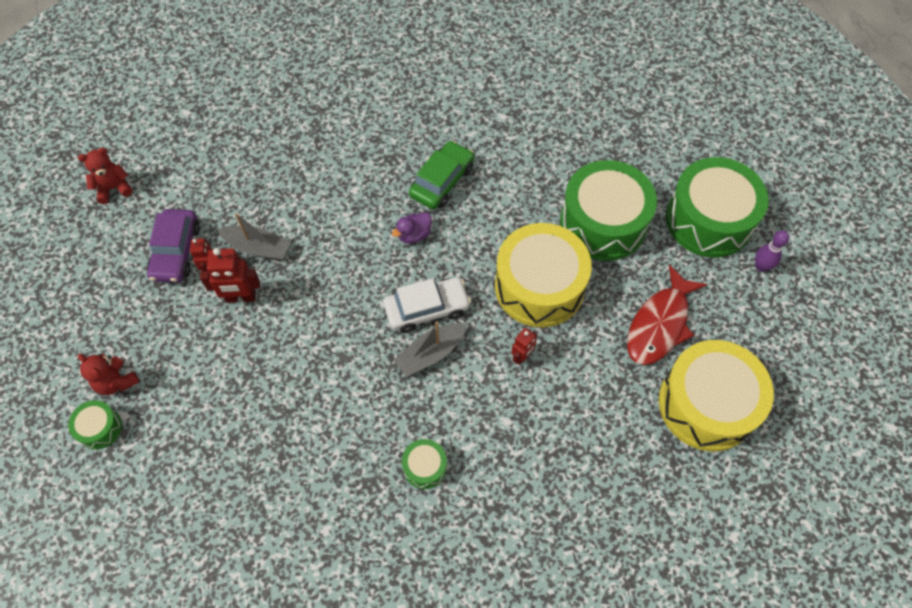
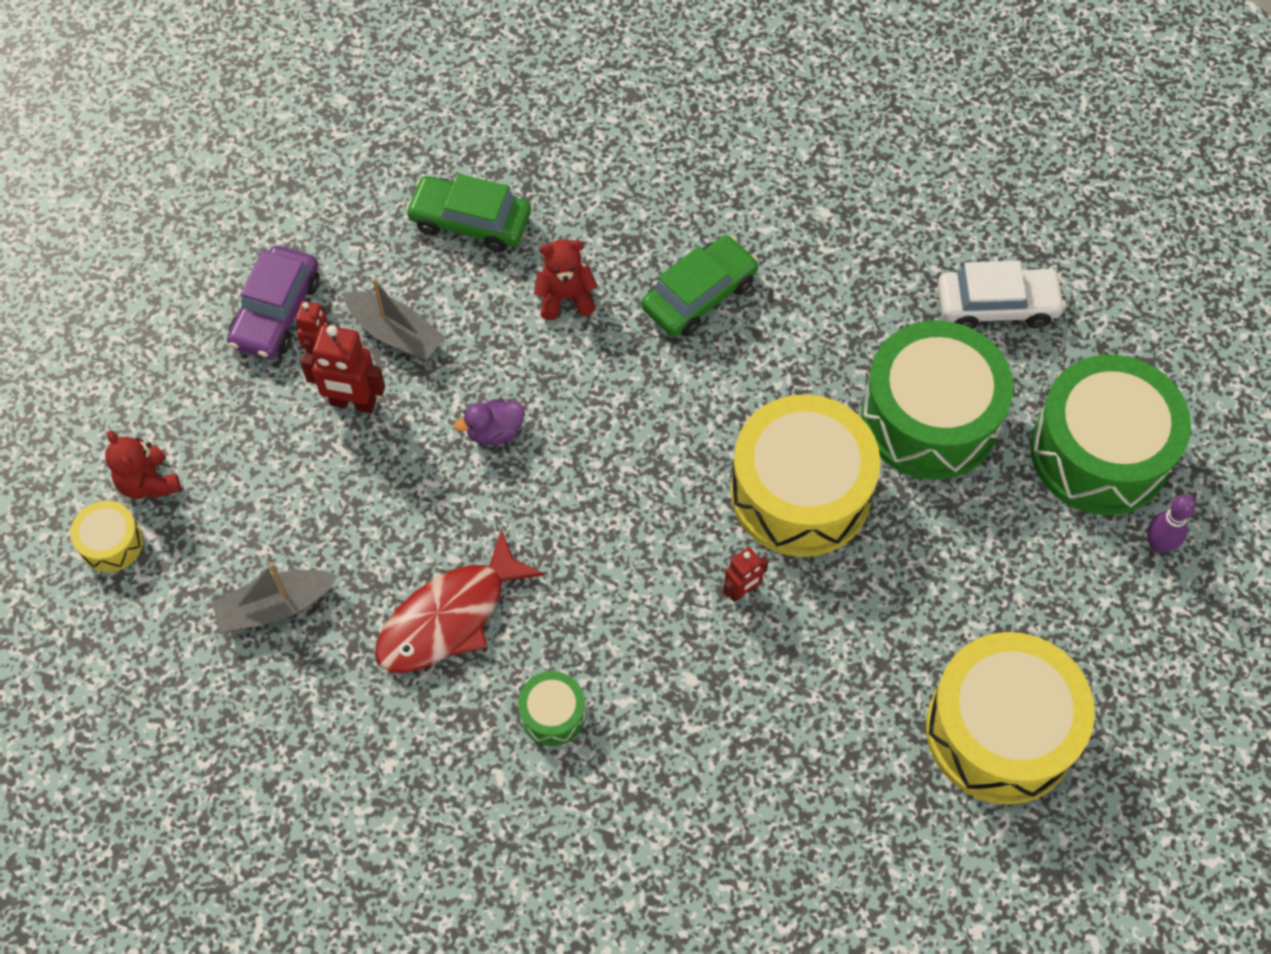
camera: 15 degrees right, 0 degrees up
(100, 428) = (111, 543): green drum -> yellow drum
(113, 188) = (208, 195): red teddy bear -> red teddy bear (565, 298)
(287, 168) = (470, 222): none -> green car
(414, 235) = (633, 368): purple duck -> purple duck (494, 431)
(427, 309) = (621, 485): white car -> white car (997, 305)
(430, 353) = (607, 553): grey boat -> grey boat (275, 607)
(659, 324) = (968, 594): red fish -> red fish (449, 617)

